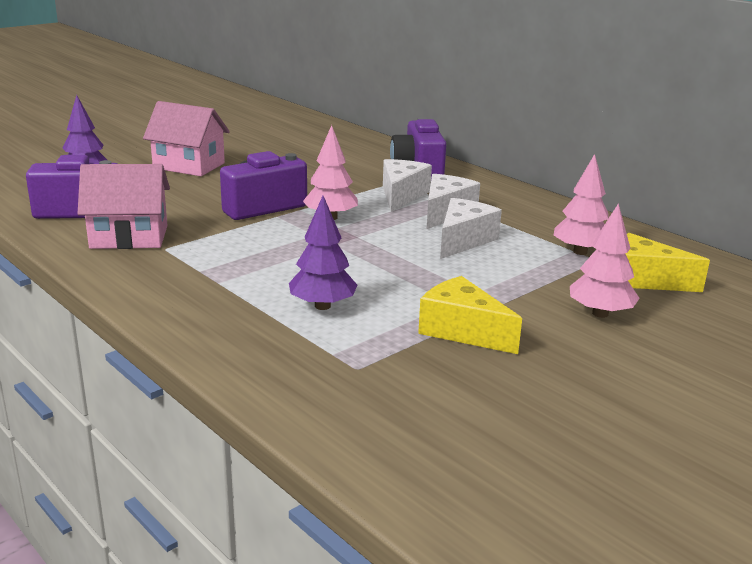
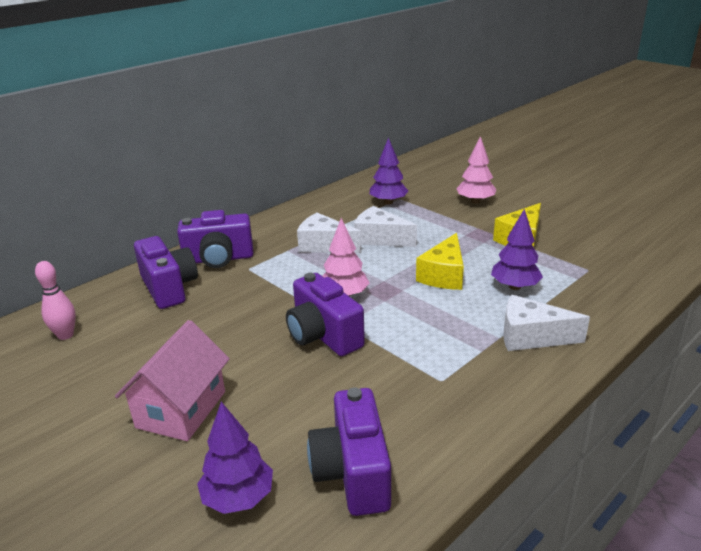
camera: 90 degrees left, 5 degrees up
(129, 237) = (422, 410): pink house -> none
(302, 133) = (65, 335): none -> pink bowling pin
(365, 156) = (169, 288): none -> purple camera
(401, 195) = (285, 265): white cheese -> white cheese (531, 337)
(580, 252) = (388, 202): pink tree -> purple tree
(642, 280) = (424, 188): yellow cheese -> yellow cheese (444, 275)

